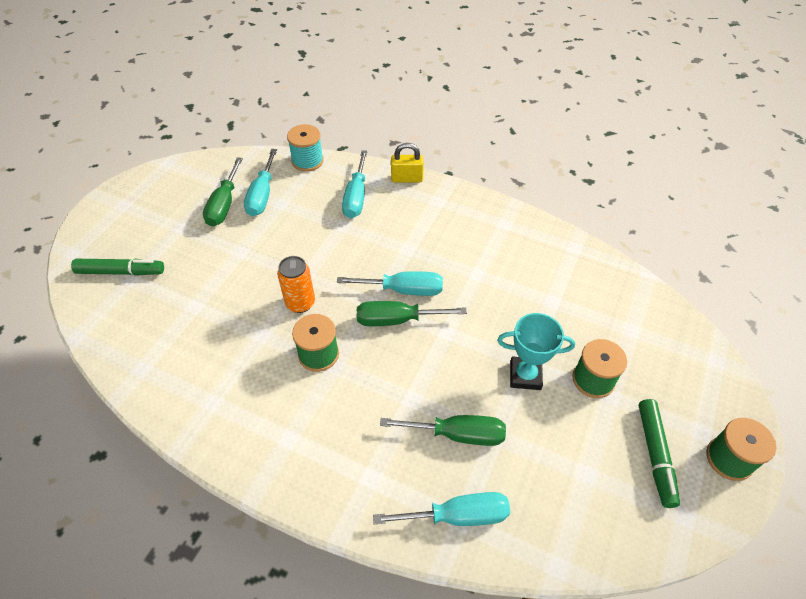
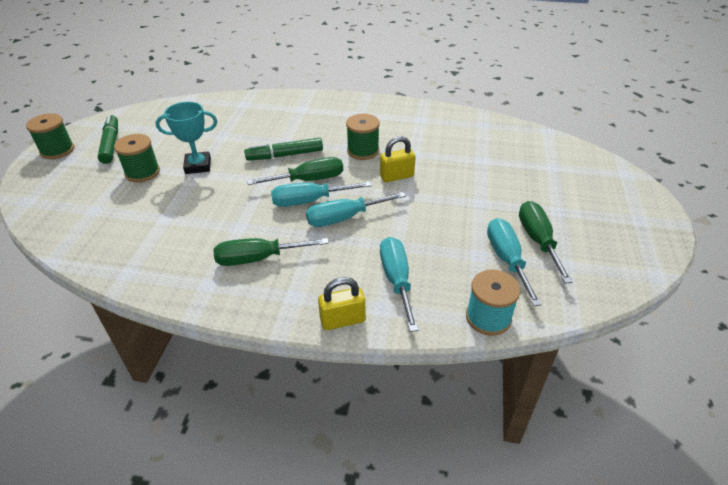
camera: 165 degrees right, 10 degrees down
(121, 272) = (566, 169): green marker -> green marker (285, 155)
(300, 303) = (396, 176): orange can -> yellow padlock
(458, 434) = (248, 132): green screwdriver -> green screwdriver (258, 258)
(458, 516) = (245, 105): turquoise screwdriver -> turquoise screwdriver (344, 218)

